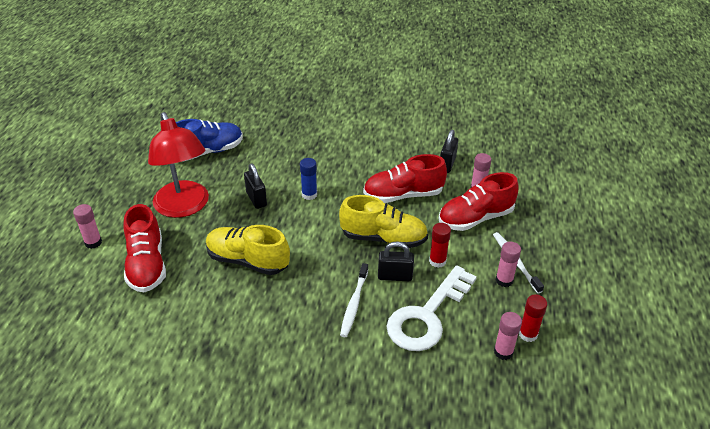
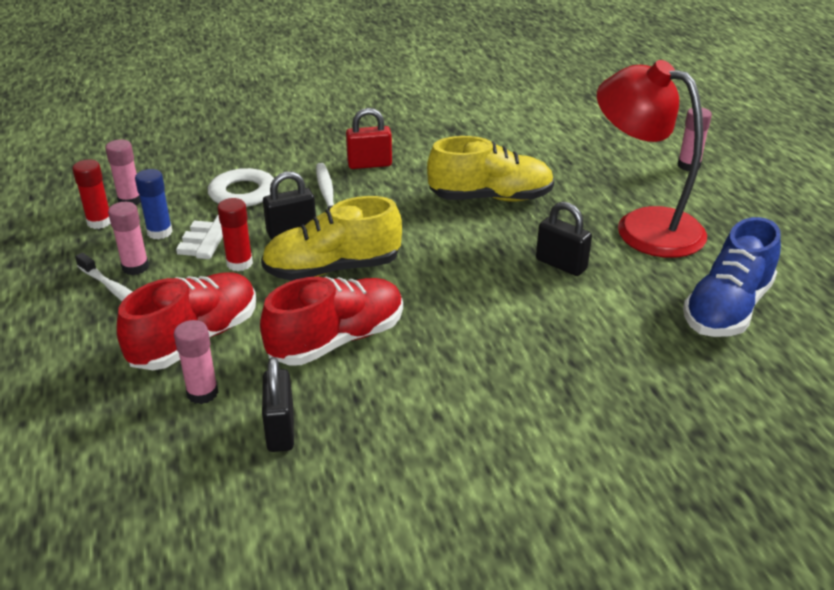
camera: 155 degrees right, 5 degrees down
(147, 265) = (599, 165): red shoe -> none
(303, 327) = (369, 164): none -> red padlock
(309, 195) = (490, 294): blue glue stick -> blue glue stick (159, 232)

